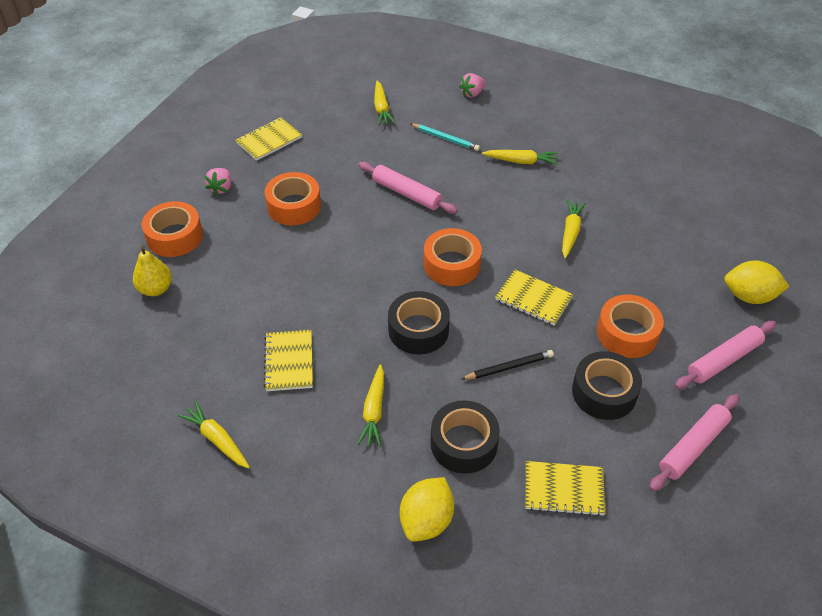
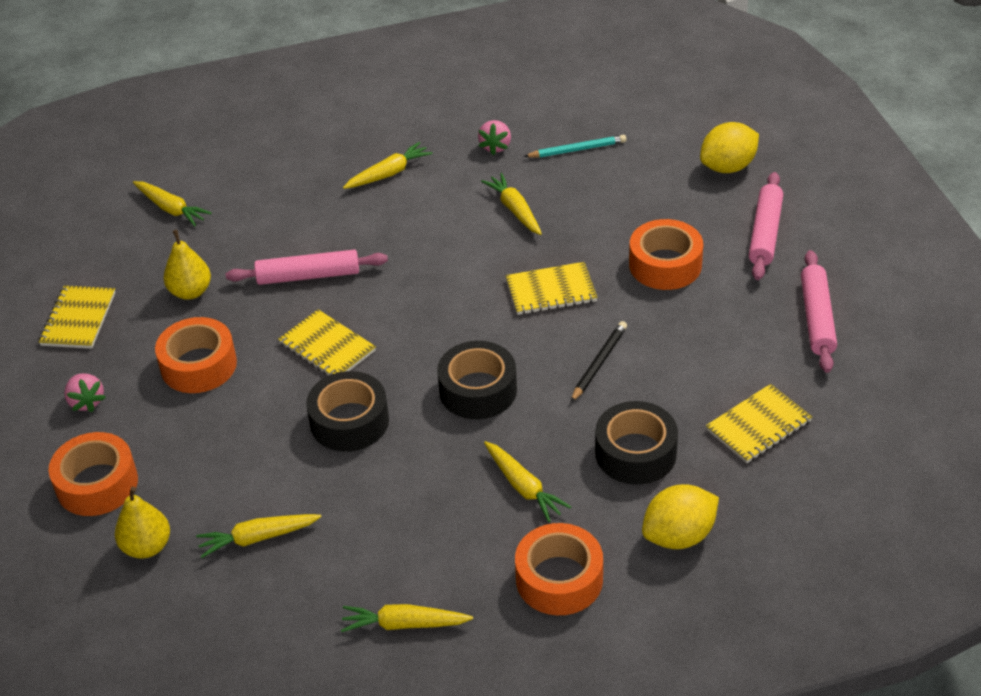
camera: 40 degrees left, 5 degrees down
(208, 327) = (257, 538): none -> yellow carrot
(289, 362) = (386, 507): yellow notebook -> yellow notebook (327, 347)
(337, 162) = (190, 292): none -> yellow pear
(426, 520) = (679, 536): yellow lemon -> yellow lemon turned 75 degrees clockwise
(445, 138) = (282, 198): turquoise pencil -> turquoise pencil (577, 149)
(451, 264) = (437, 312): orange tape -> orange tape (559, 579)
(472, 93) = (255, 136): pink strawberry -> pink strawberry (495, 146)
(604, 392) = (702, 326): black tape -> black tape (349, 421)

